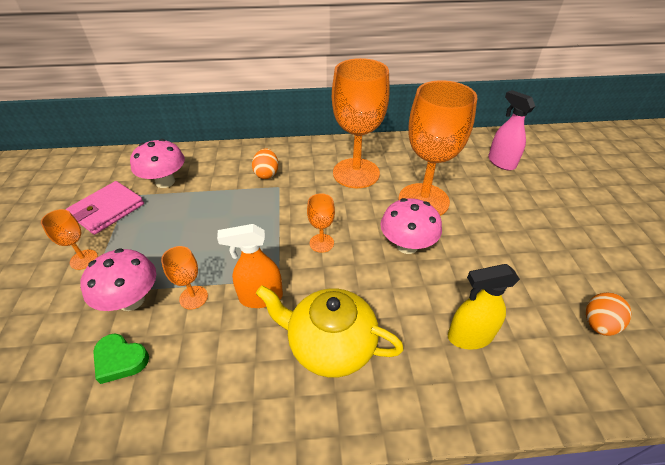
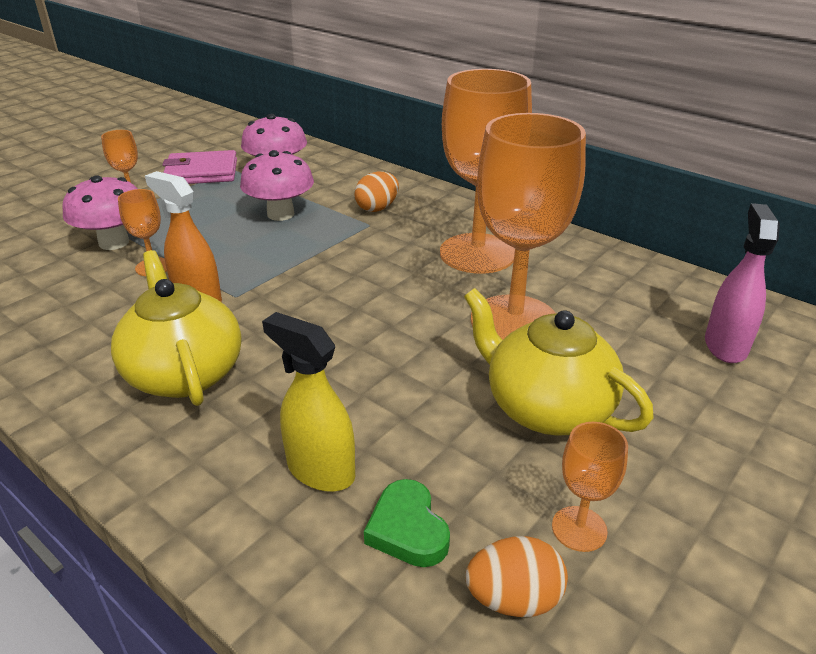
camera: 45 degrees right, 10 degrees down
(120, 360) = (45, 275): green heart -> green heart (407, 529)
(321, 243) = (324, 292): orange goblet -> orange goblet (579, 528)
(407, 245) = (410, 349): pink mushroom -> pink mushroom (280, 214)
(493, 234) = (546, 408): none -> yellow teapot

